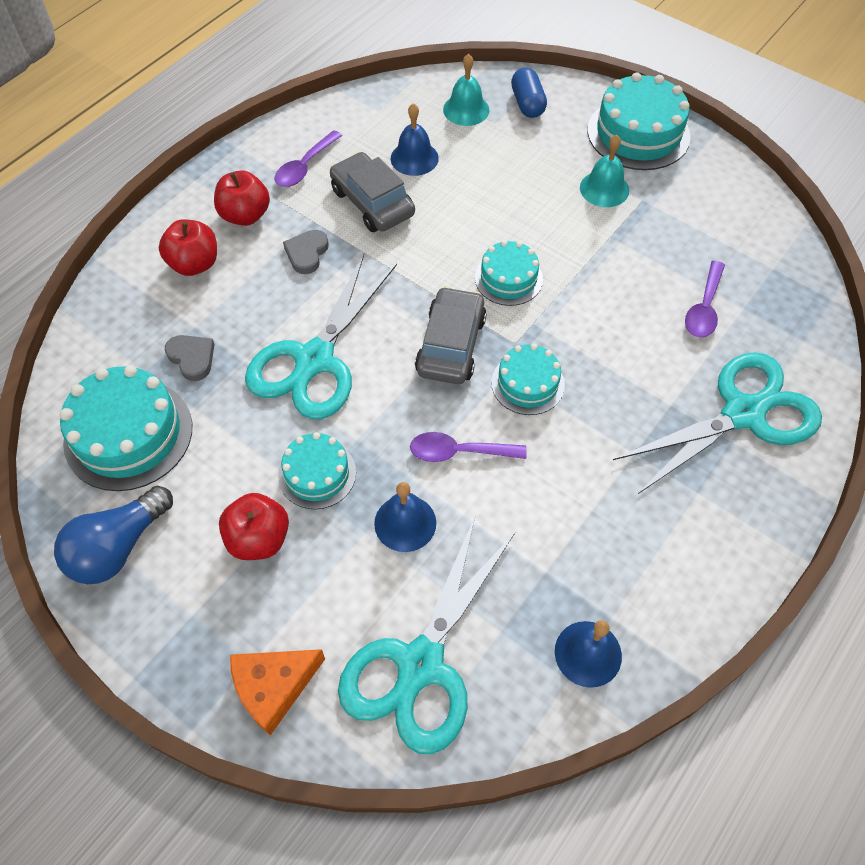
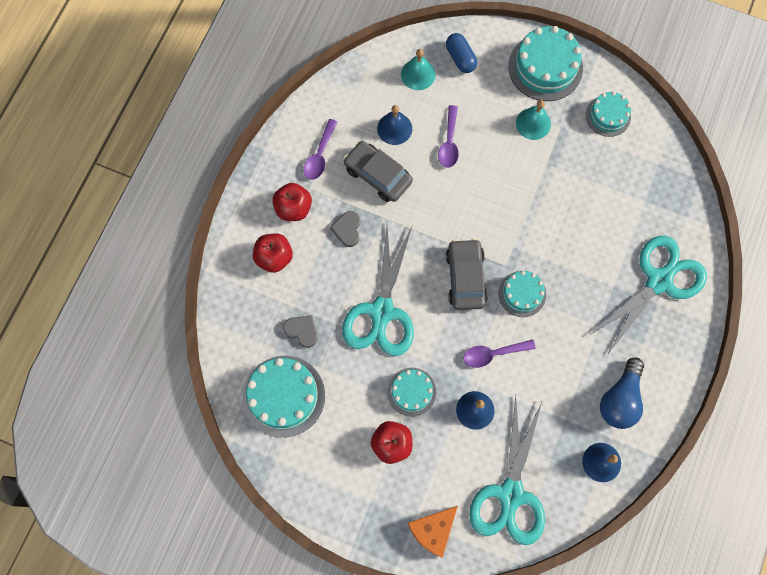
camera: 15 degrees left, 15 degrees up
(118, 547) = (309, 472): blue light bulb -> blue light bulb (620, 399)
(508, 278) = (488, 215): turquoise cake -> turquoise cake (608, 115)
(704, 308) = (619, 207): purple spoon -> purple spoon (449, 142)

